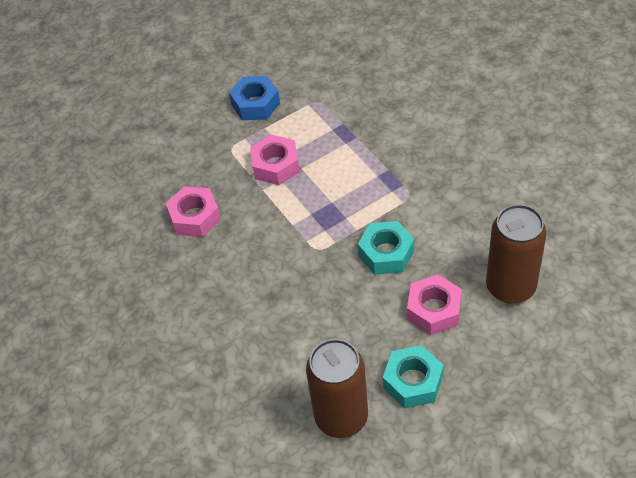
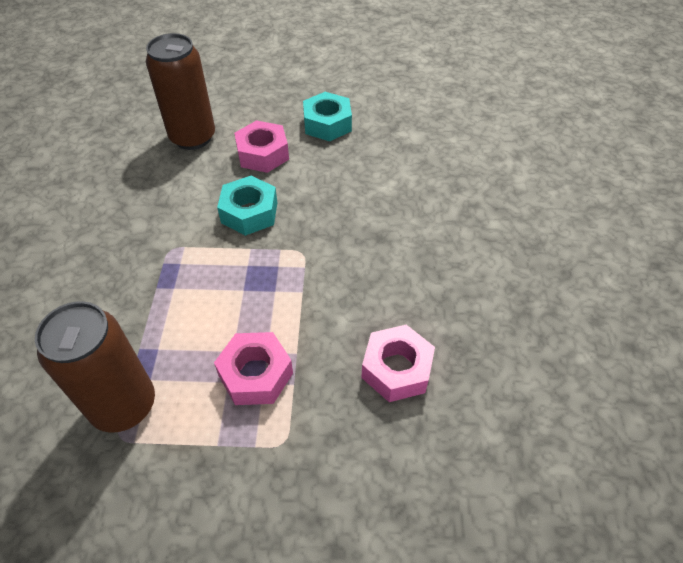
camera: 150 degrees left, 0 degrees up
(255, 104) = (191, 499): blue nut -> none
(341, 417) = (397, 131): brown can -> brown can (124, 405)

